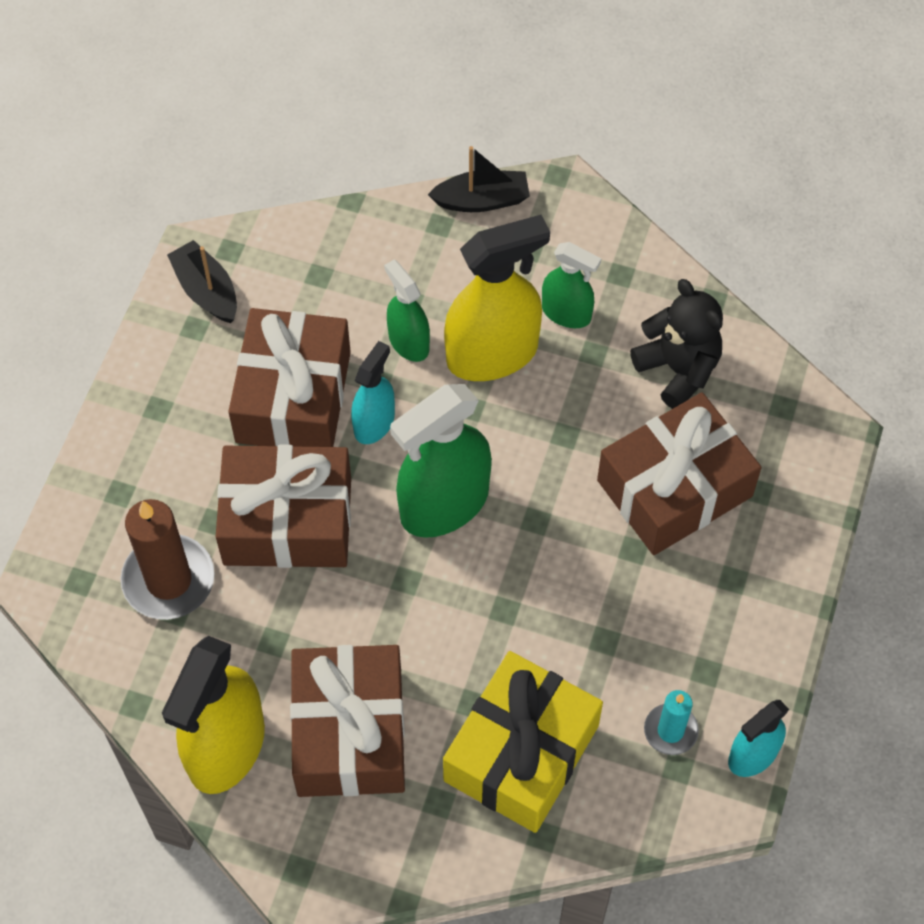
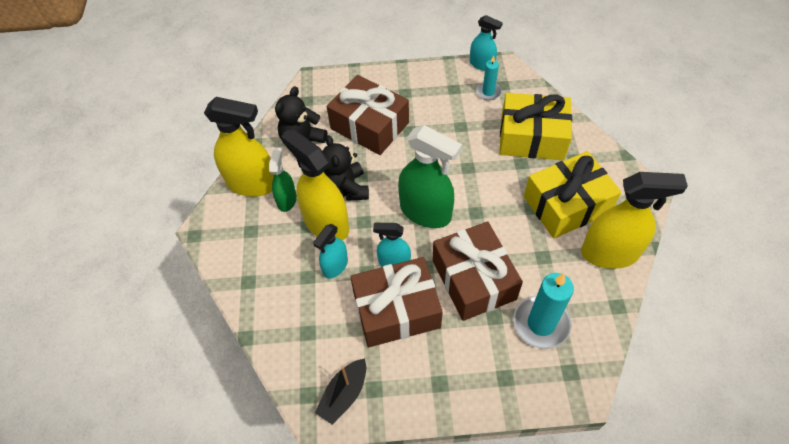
camera: 110 degrees left, 5 degrees down
(168, 580) = (541, 323): brown candle -> turquoise candle
(350, 732) = (566, 204): brown gift -> yellow gift
(408, 342) = (335, 266): green spray bottle -> turquoise spray bottle
(482, 200) = (223, 266): black boat -> none
(548, 404) = (346, 189): none -> black teddy bear
(623, 274) = (252, 183): none -> yellow spray bottle

